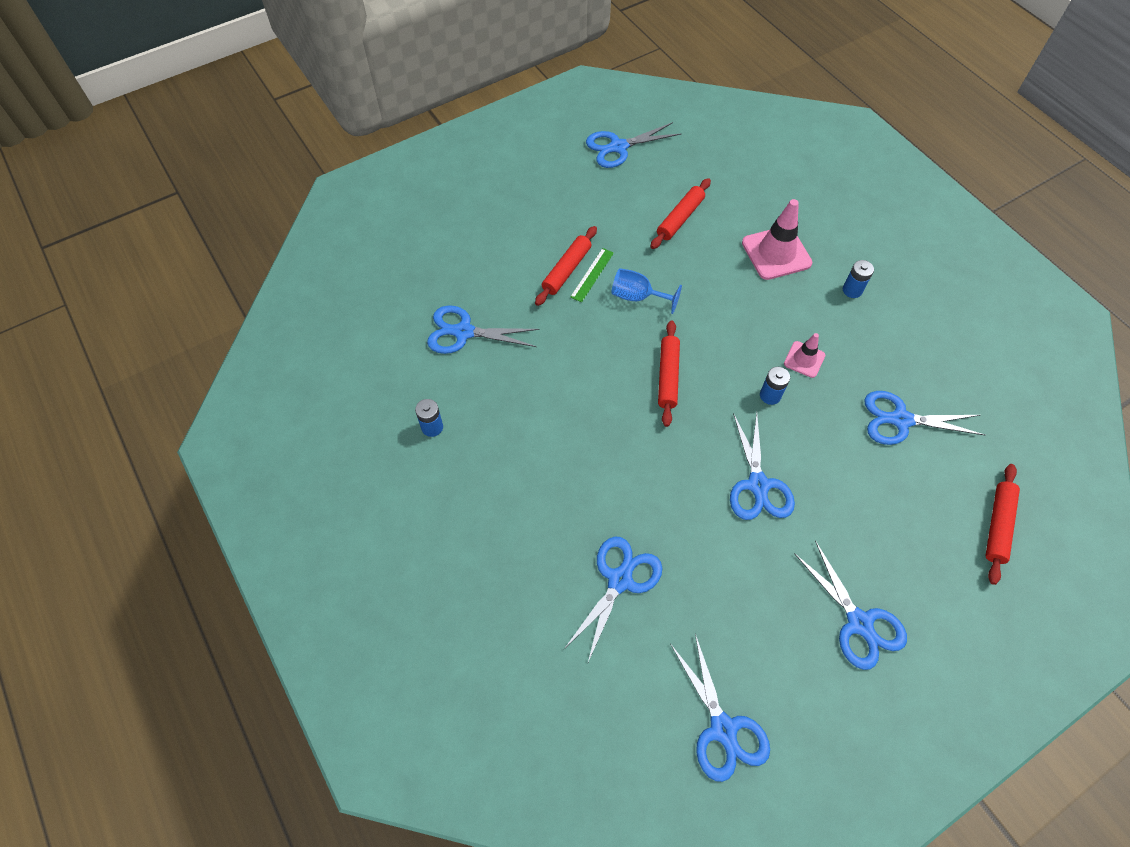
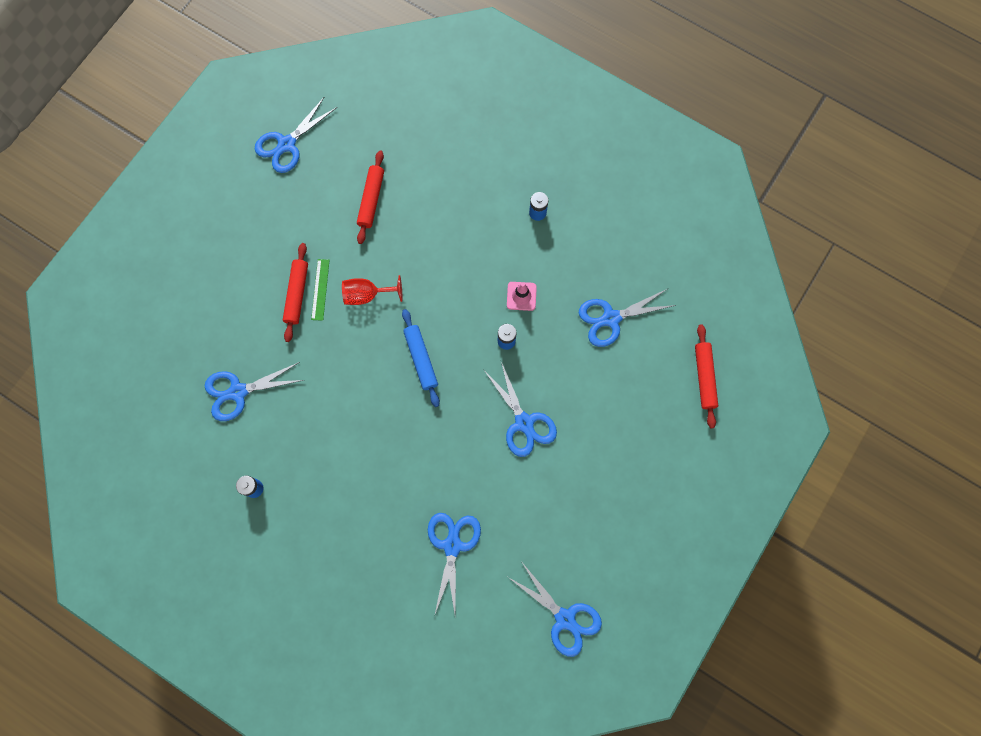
camera: 25 degrees left, 15 degrees up
(637, 297) = (367, 295): blue goblet -> red goblet
(668, 376) = (421, 359): red rolling pin -> blue rolling pin
(776, 253) = (464, 201): pink traffic cone -> none
(859, 623) = (631, 498): blue scissors -> none

